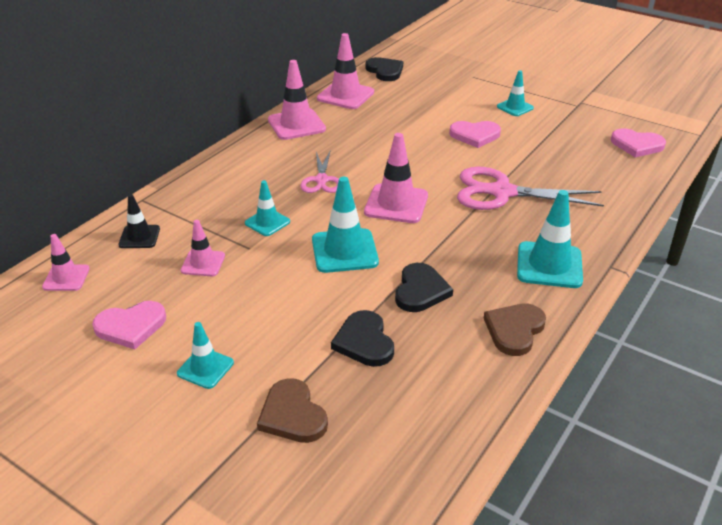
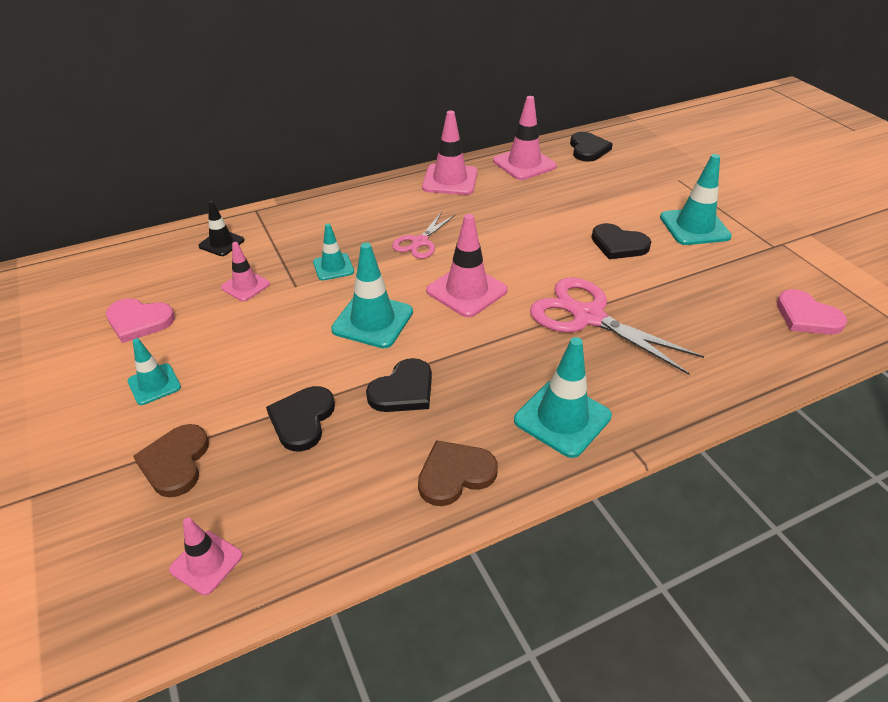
camera: 30 degrees right, 5 degrees up
(66, 278) = (137, 259): pink traffic cone -> pink traffic cone (206, 562)
(475, 135) = (618, 244): pink heart -> black heart
(515, 107) = (694, 227): turquoise traffic cone -> turquoise traffic cone, size x1.67

